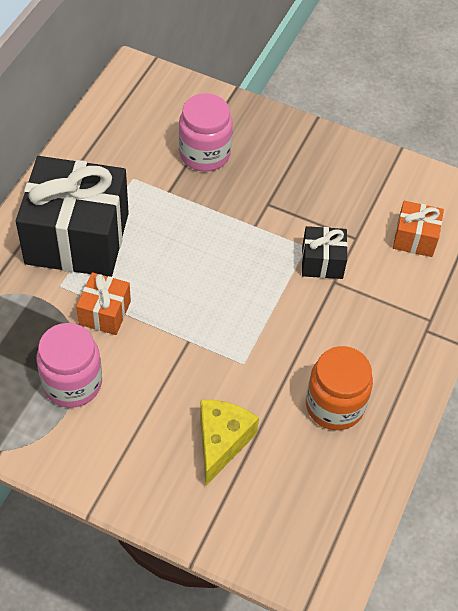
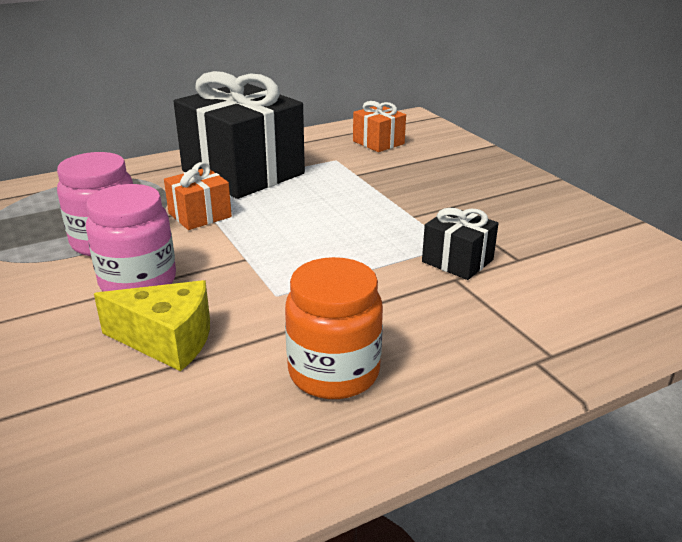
camera: 40 degrees right, 25 degrees down
(204, 154) = (418, 166): pink jar -> pink jar (138, 282)
(221, 442) = (167, 340): yellow cheese -> yellow cheese turned 45 degrees clockwise
(415, 238) = (596, 284): orange gift -> orange gift (378, 142)

